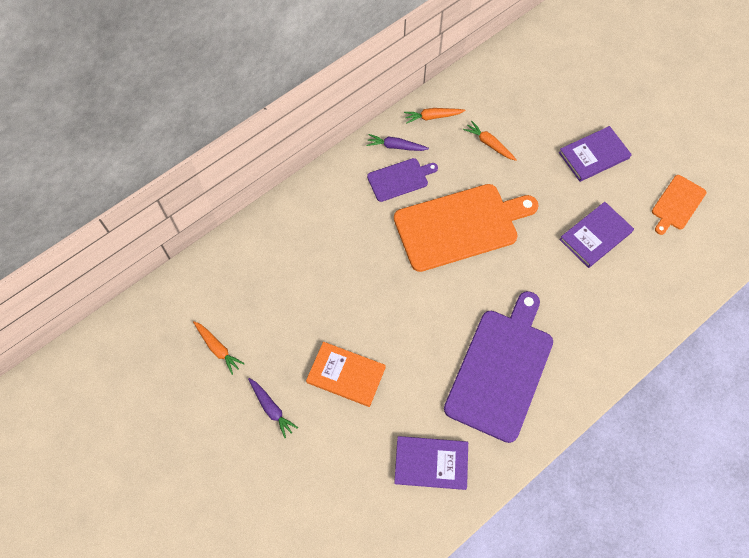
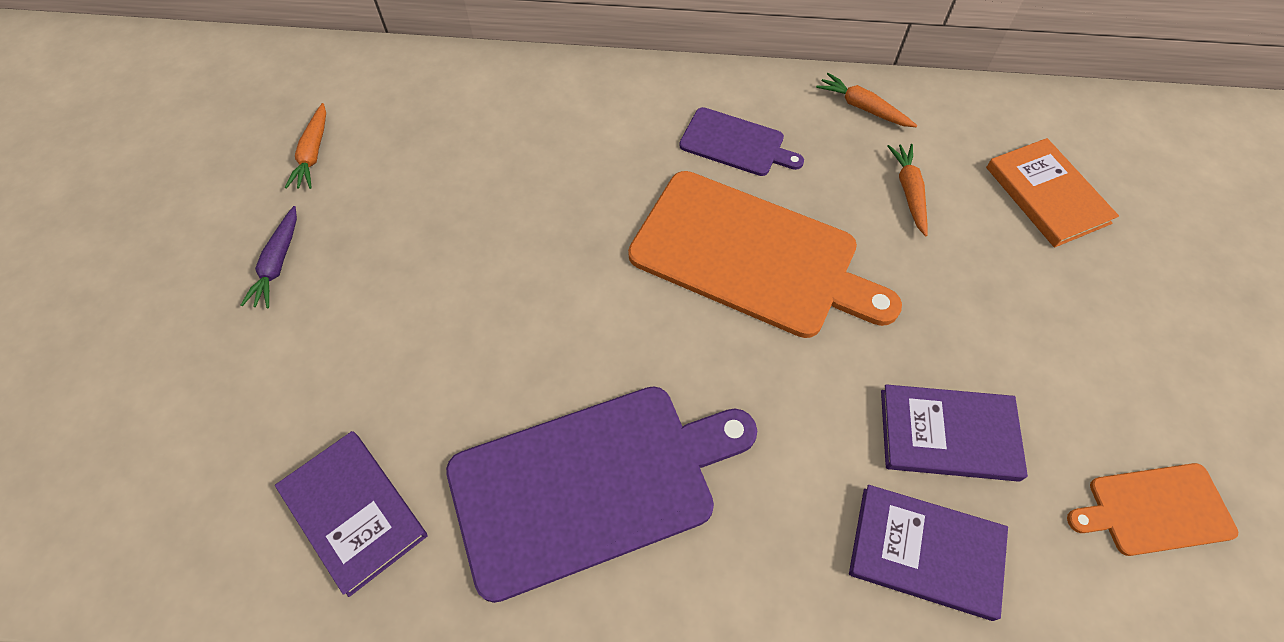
camera: 45 degrees right, 5 degrees down
(346, 375) = (398, 303): orange book -> orange book (1047, 195)
(396, 146) = (774, 105): purple carrot -> none
(594, 155) = (1066, 324): purple book -> purple book (925, 552)

